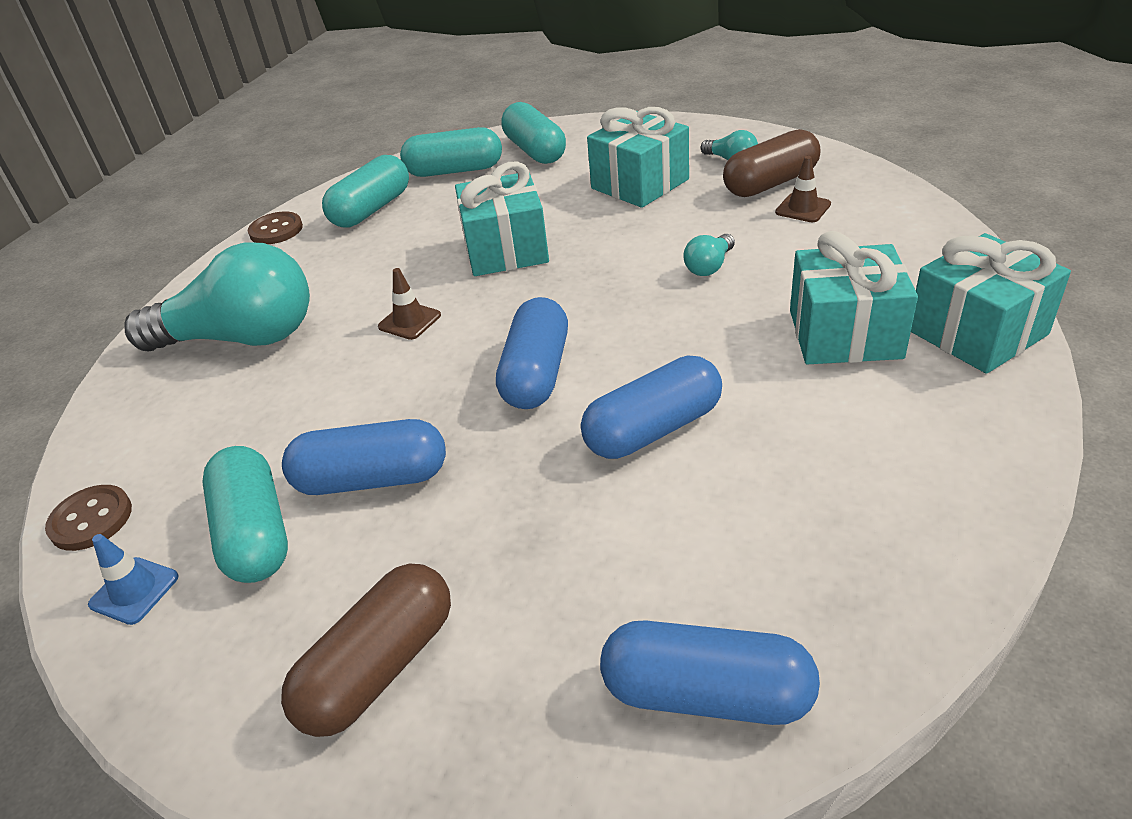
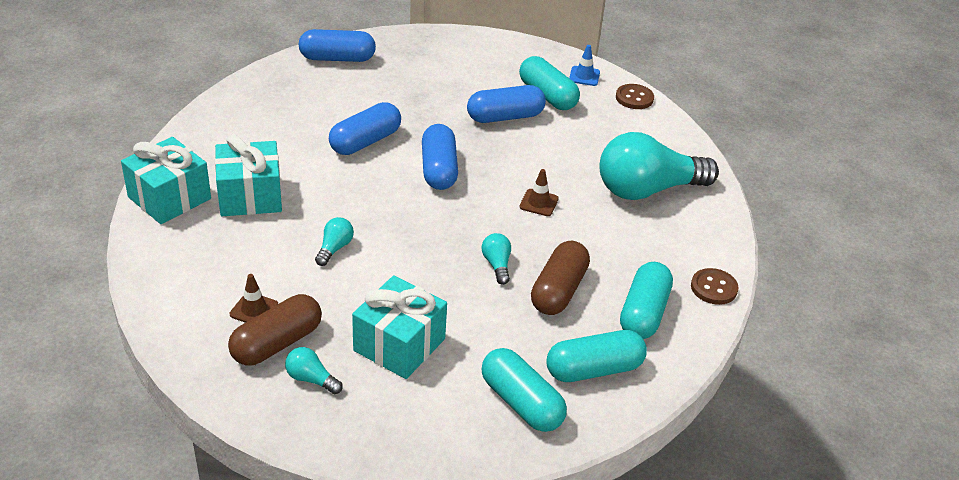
camera: 160 degrees right, 0 degrees up
(379, 667) = (462, 60): brown capsule -> brown capsule (558, 291)
(506, 250) = (497, 265): turquoise gift -> turquoise light bulb

